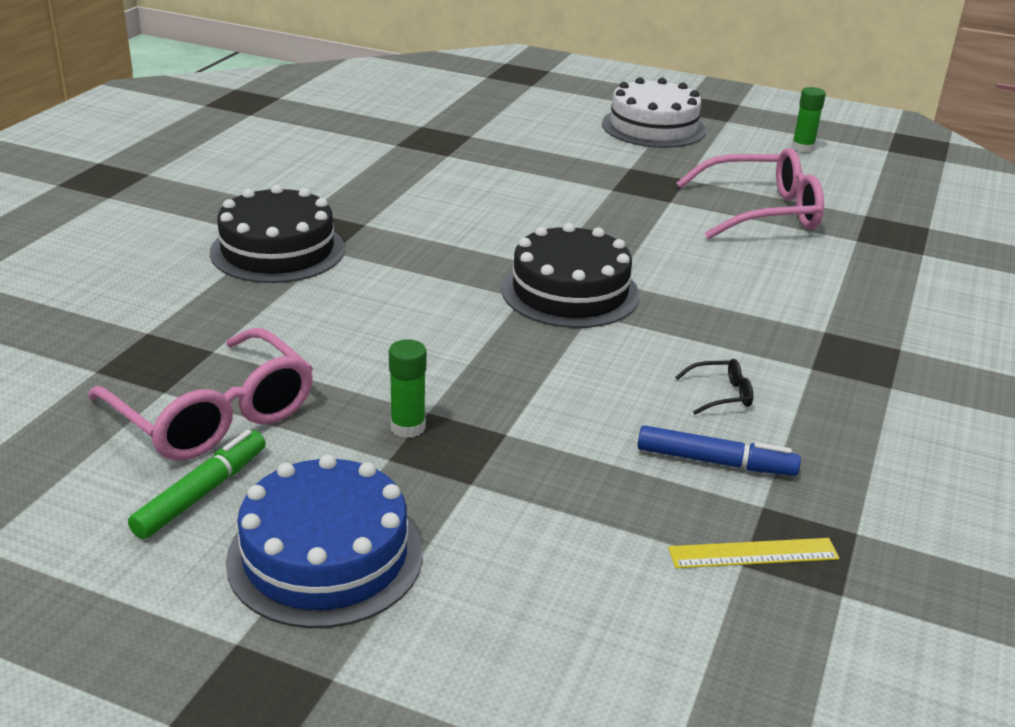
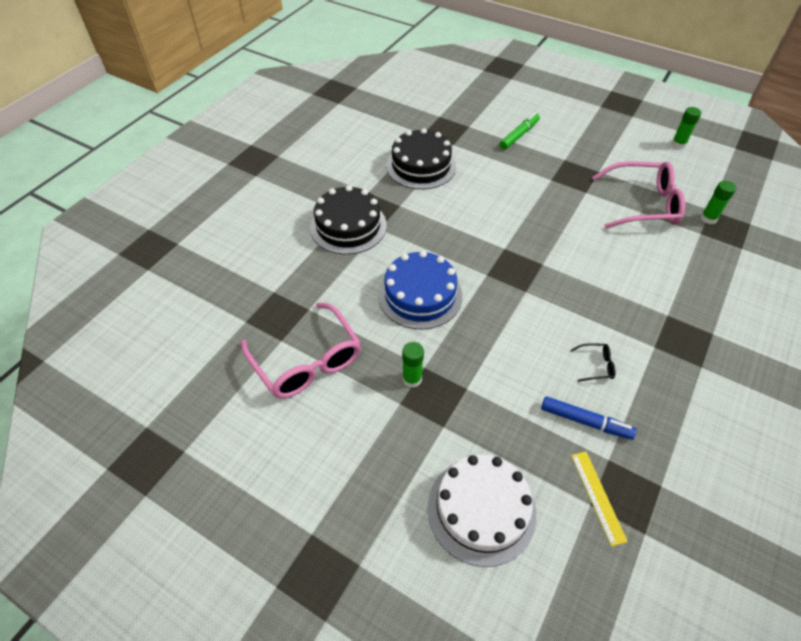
camera: 10 degrees right, 20 degrees up
(201, 493) = (298, 421): green marker -> green marker (519, 135)
(325, 556) = (361, 475): blue cake -> blue cake (420, 295)
(570, 292) = (515, 271): black cake -> black cake (421, 166)
(653, 127) = (584, 121): white cake -> white cake (481, 510)
(753, 553) = (598, 496): yellow ruler -> yellow ruler turned 75 degrees clockwise
(865, 224) = (708, 218): none -> green glue stick

